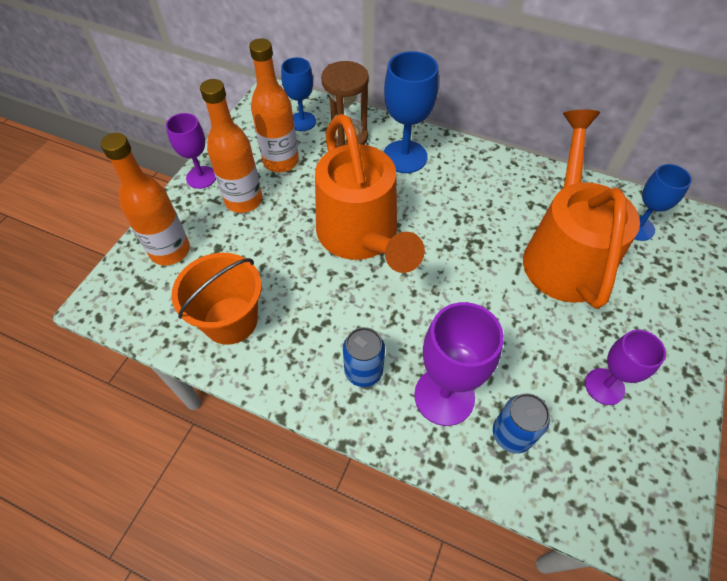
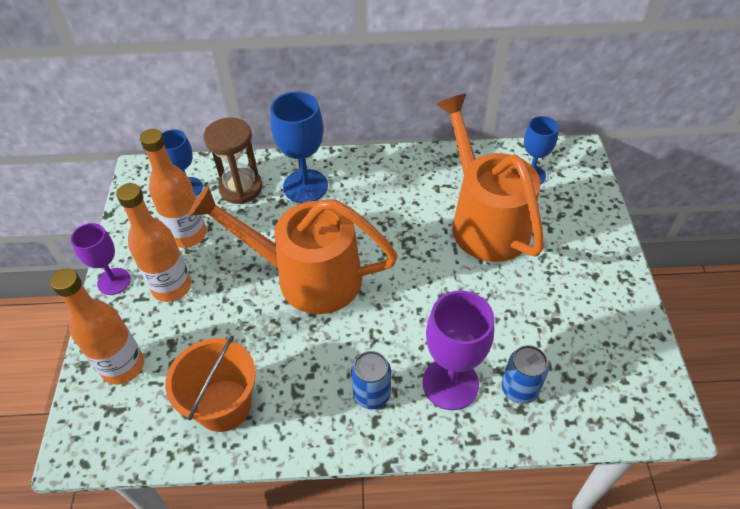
camera: 25 degrees left, 5 degrees down
(362, 237) = (306, 276): orange watering can -> orange watering can turned 150 degrees clockwise
(604, 386) = (569, 317): purple goblet -> none

